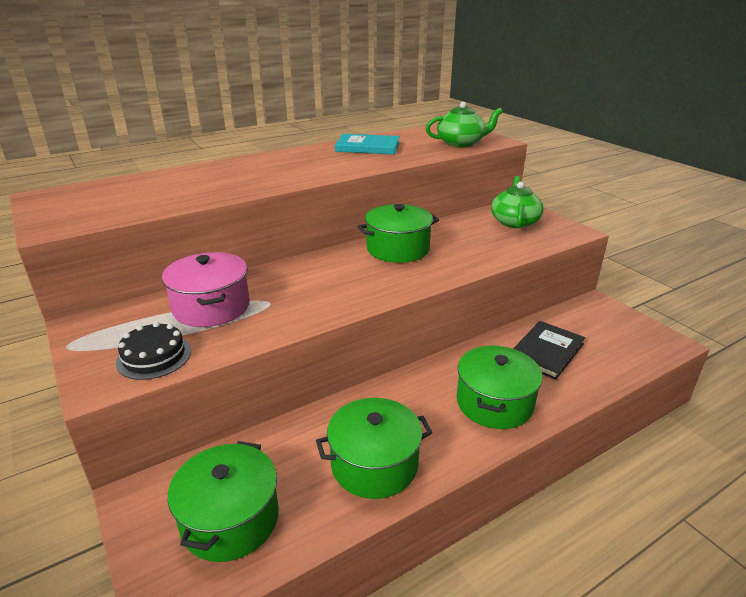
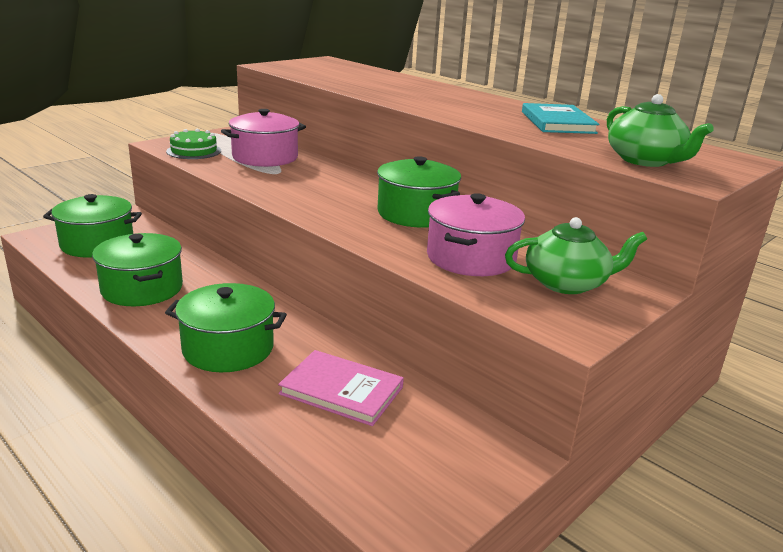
camera: 75 degrees right, 5 degrees down
(154, 356) = (194, 151): black cake -> green cake
(481, 242) = (471, 258): none -> pink pot
(546, 351) = (341, 390): black book -> pink book

